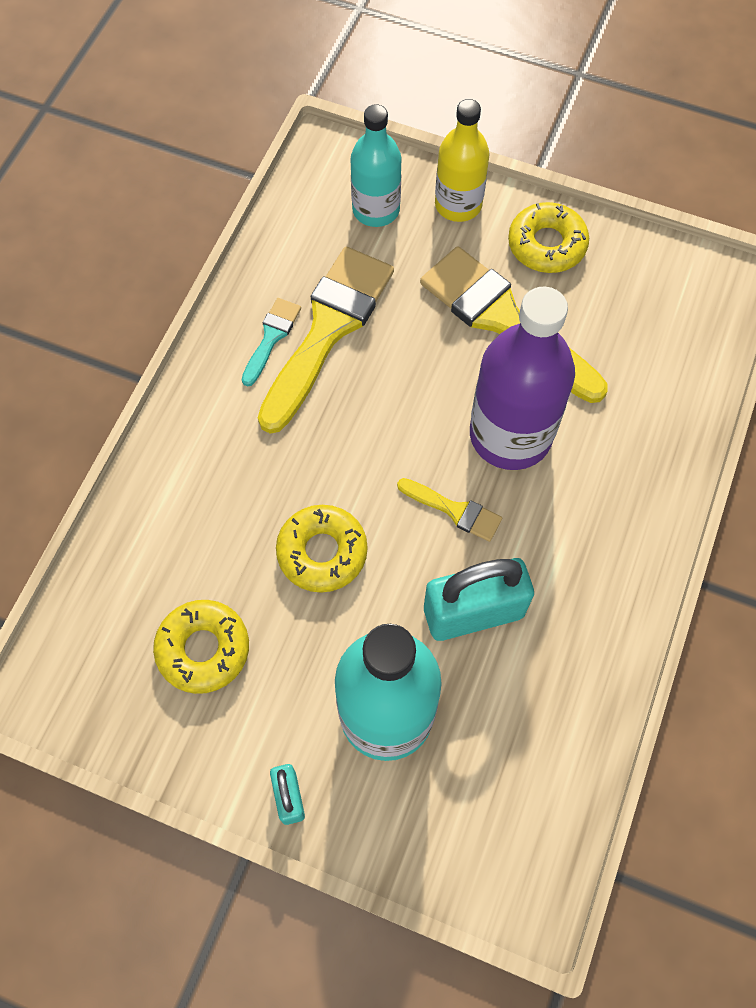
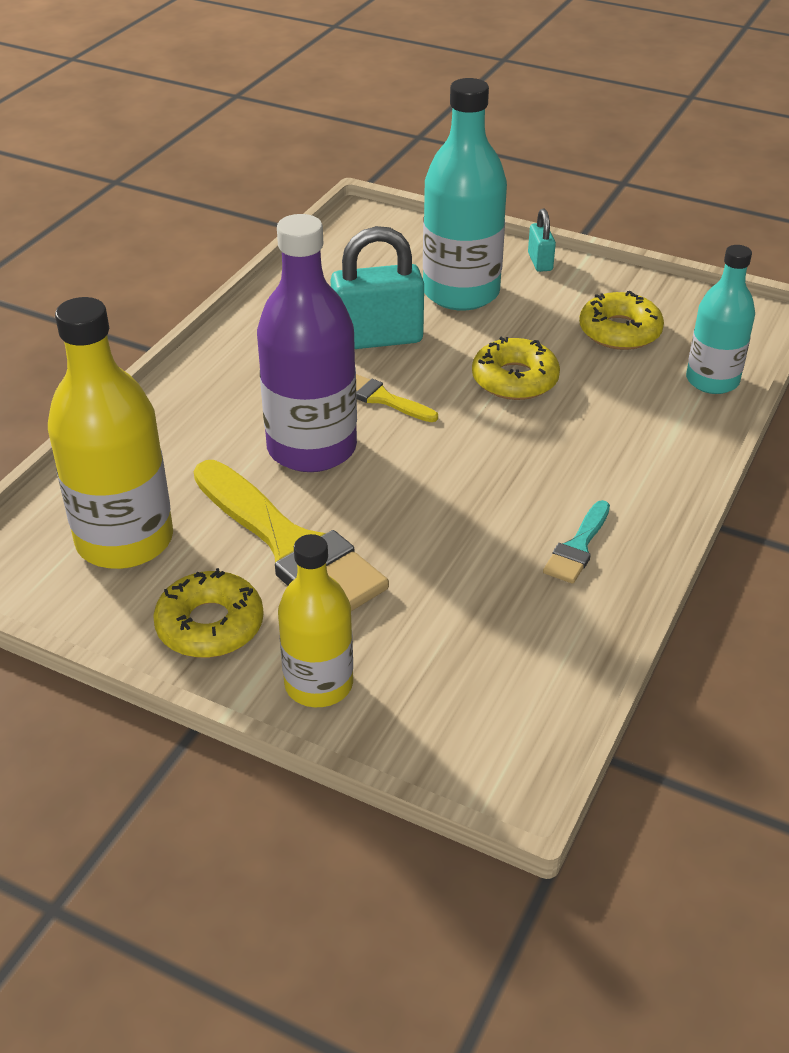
camera: 175 degrees left, 25 degrees down
(328, 329) = (508, 551): yellow brush -> none
(376, 210) = (438, 685): turquoise bottle -> turquoise bottle (712, 381)
(639, 317) = (125, 540): none -> yellow bottle

